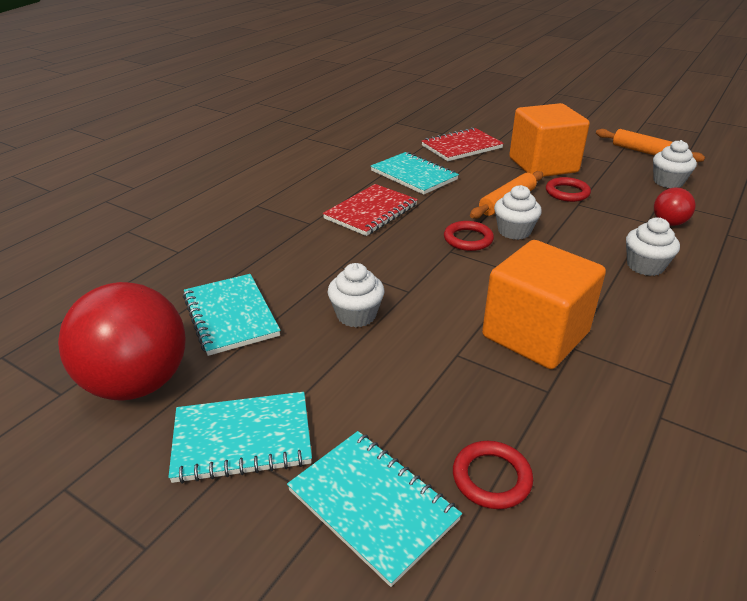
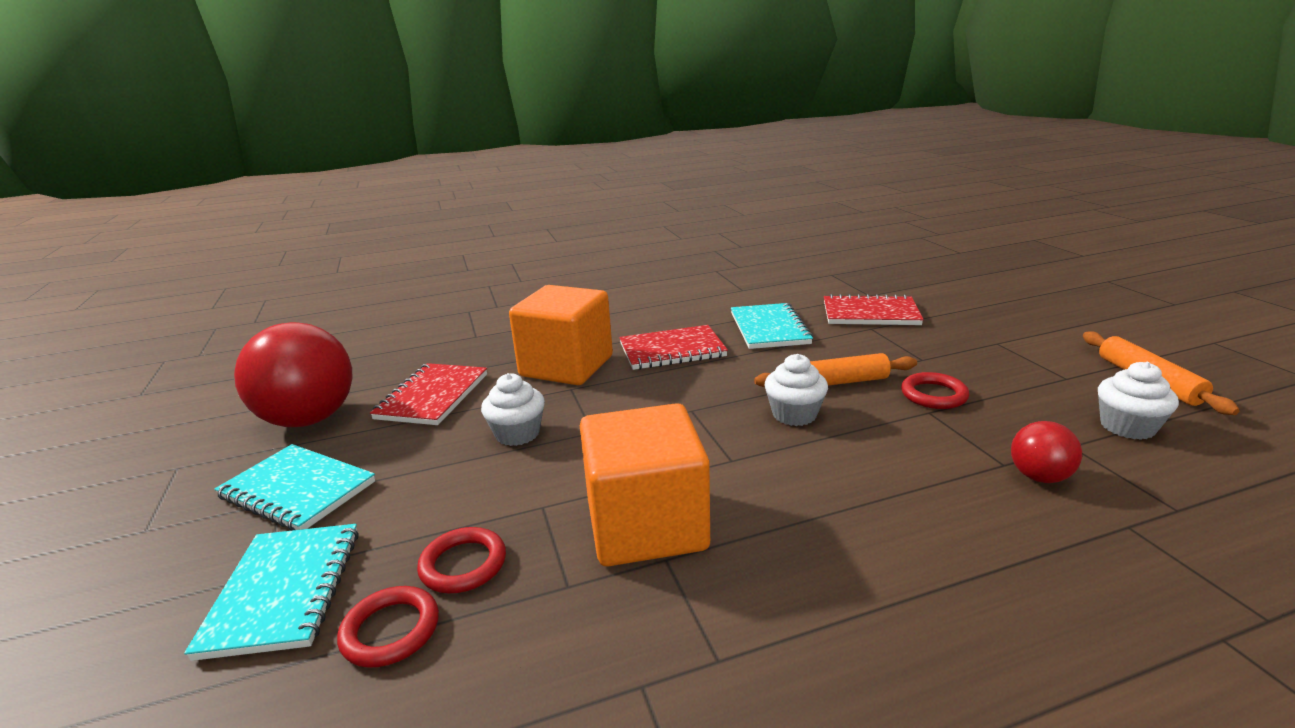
camera: 40 degrees right, 10 degrees down
(230, 316) = (432, 396): turquoise notebook -> red notebook
(468, 239) = (728, 405): red ring -> red ring (463, 564)
(543, 165) = (949, 357): orange cube -> orange cube (566, 366)
(645, 266) = (910, 513): white cupcake -> none

